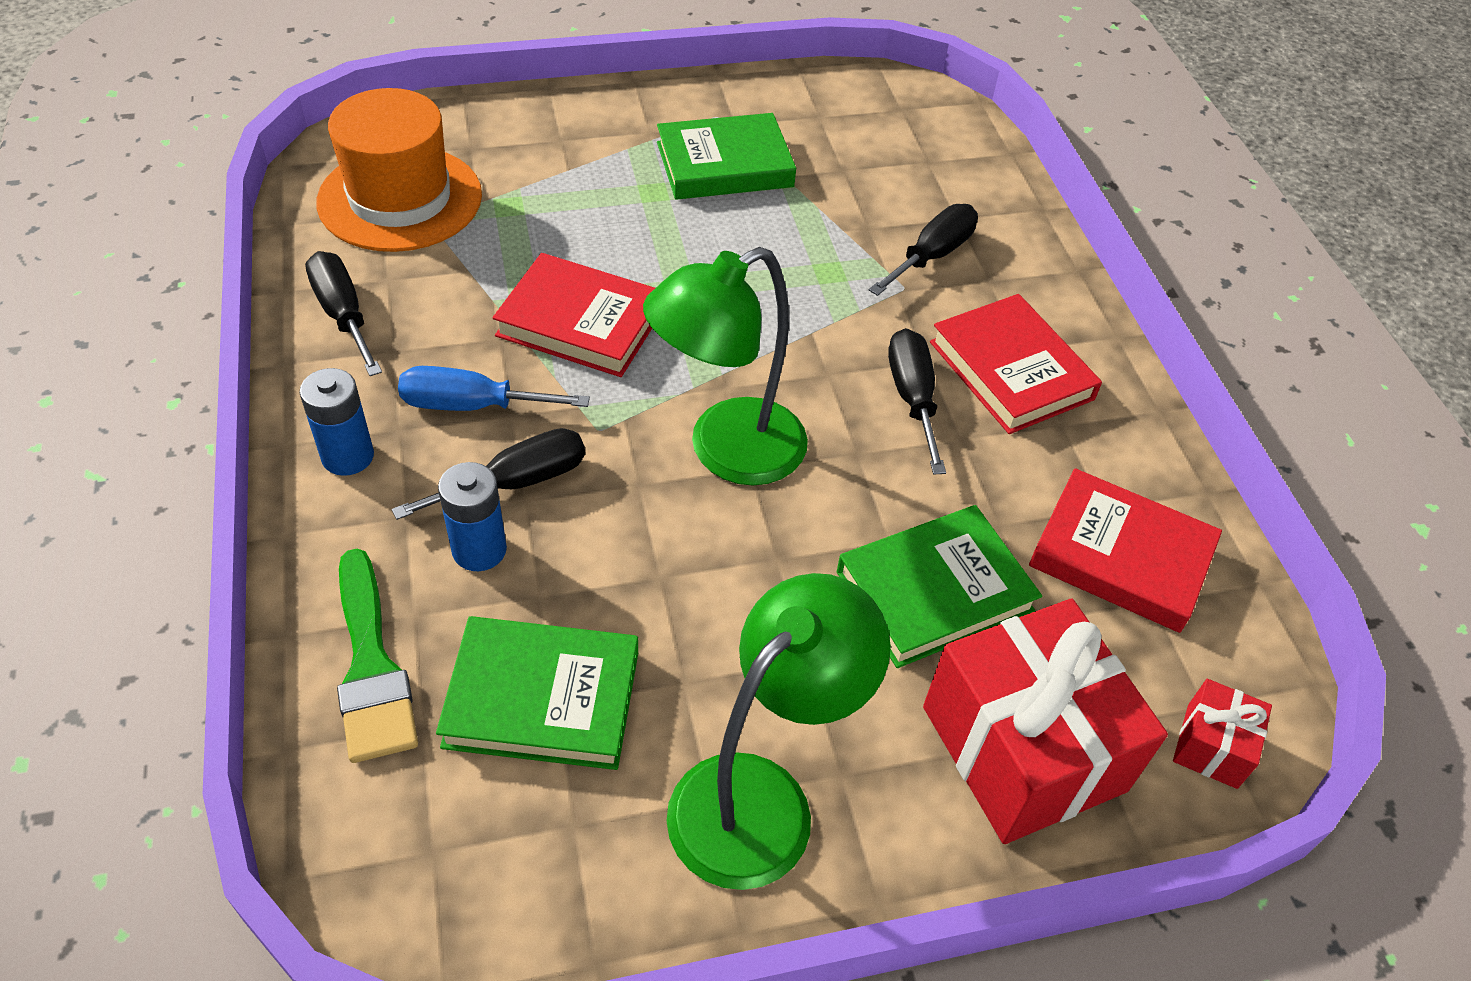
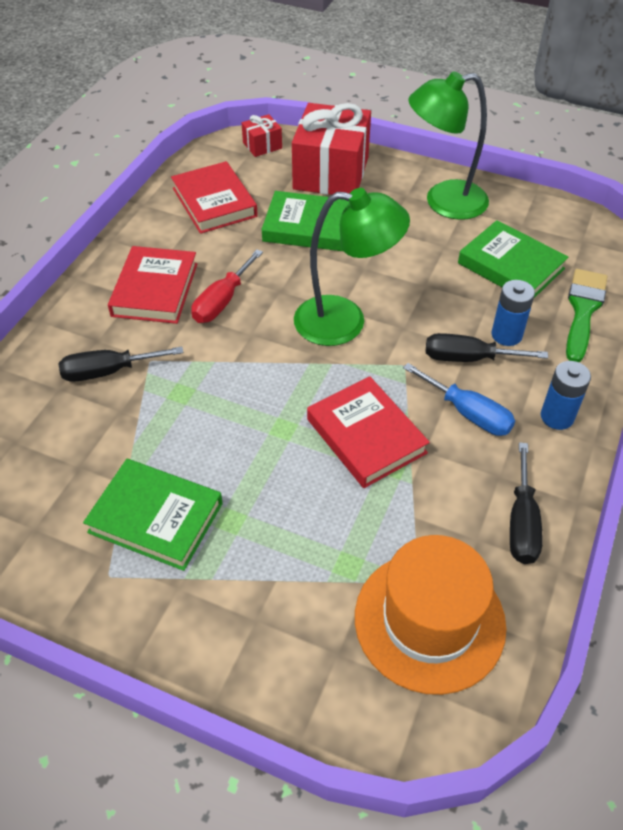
camera: 140 degrees left, 0 degrees up
(912, 398) = (222, 301): black screwdriver -> red screwdriver

